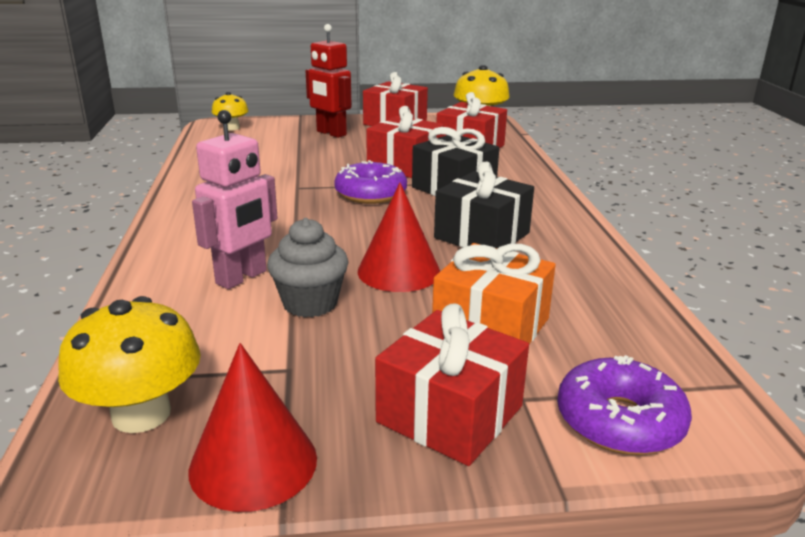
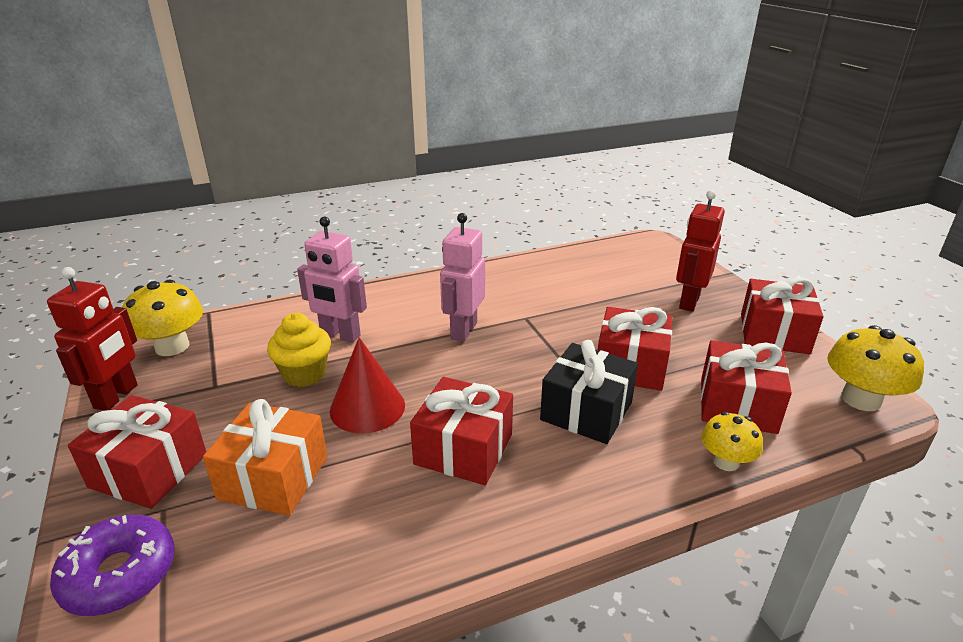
camera: 75 degrees right, 5 degrees up
(231, 128) = (649, 250): yellow mushroom -> yellow mushroom (726, 462)
(253, 463) = (117, 397): red cone -> red robot
(295, 214) = (463, 330): none -> pink robot
(310, 303) = (304, 374): grey cupcake -> yellow cupcake
(371, 194) = (534, 360): purple donut -> none
(482, 235) = (463, 449): black gift -> red gift

